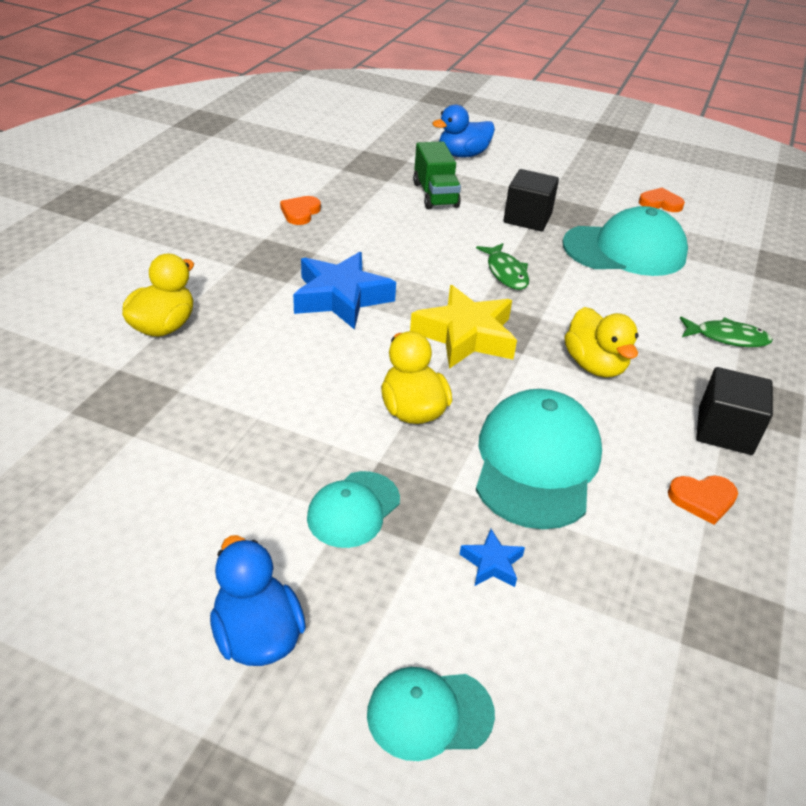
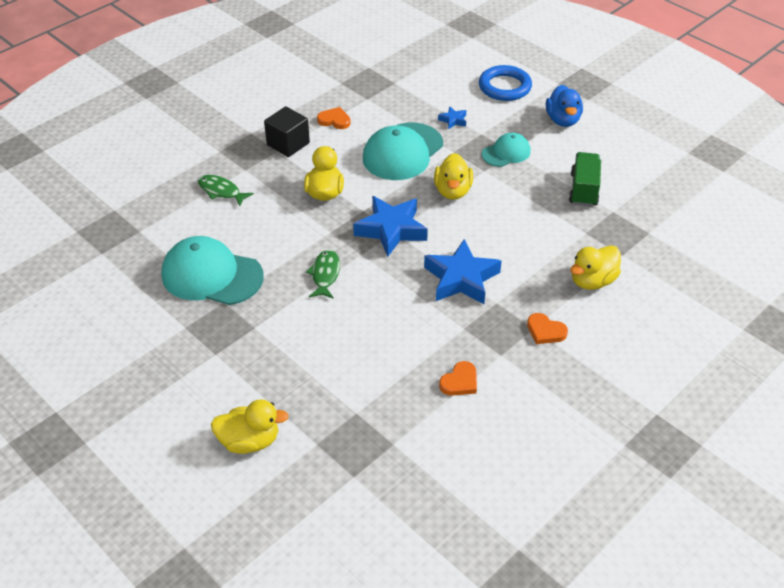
camera: 155 degrees left, 5 degrees up
(429, 714) = (504, 87): turquoise cap -> blue ring
(435, 195) = (322, 379): green truck -> green truck (583, 190)
(463, 155) = (249, 441): blue duck -> yellow duck
(466, 336) = (391, 230): yellow star -> blue star
(527, 218) = (260, 329): black cube -> none
(660, 203) = (121, 321): orange heart -> orange heart (545, 331)

